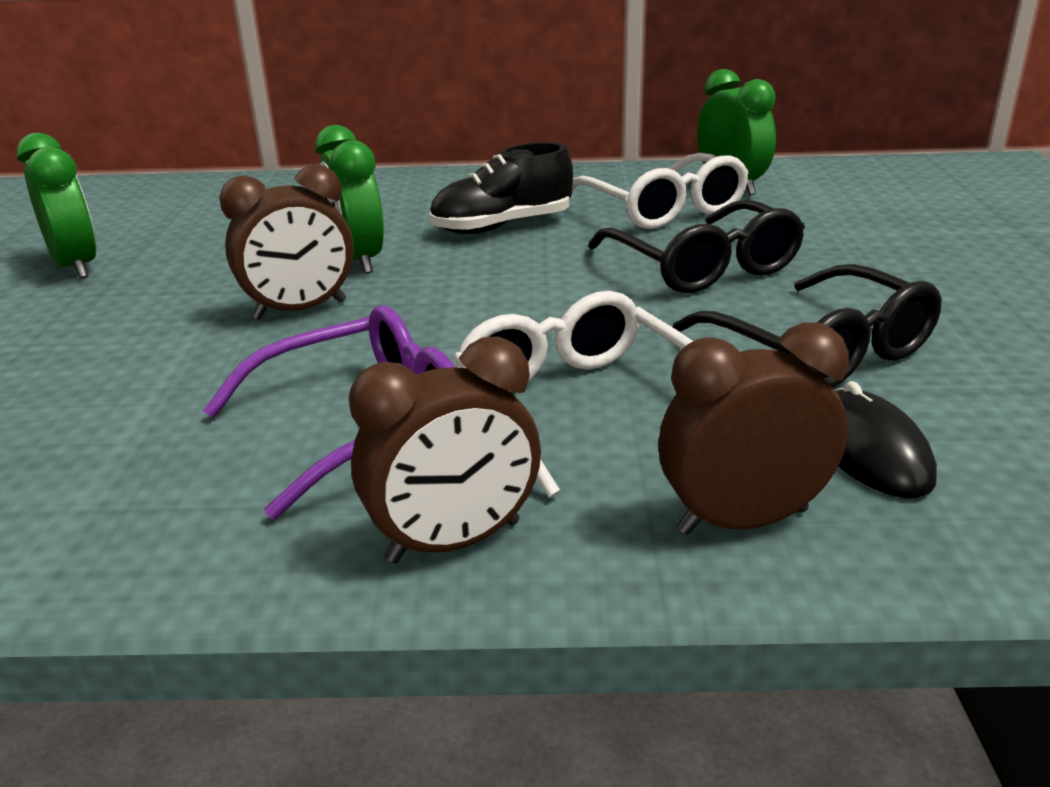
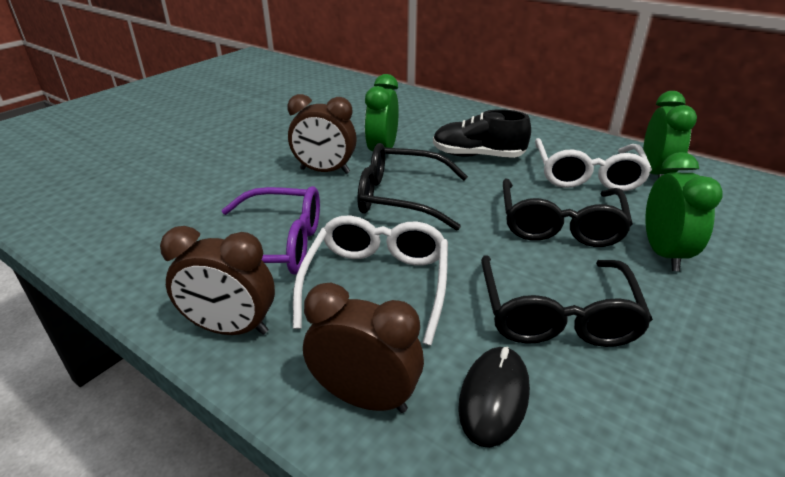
camera: 35 degrees right, 5 degrees up
(76, 266) = (271, 114): green clock -> green clock (663, 253)
(468, 304) = (401, 198): none -> black glasses

